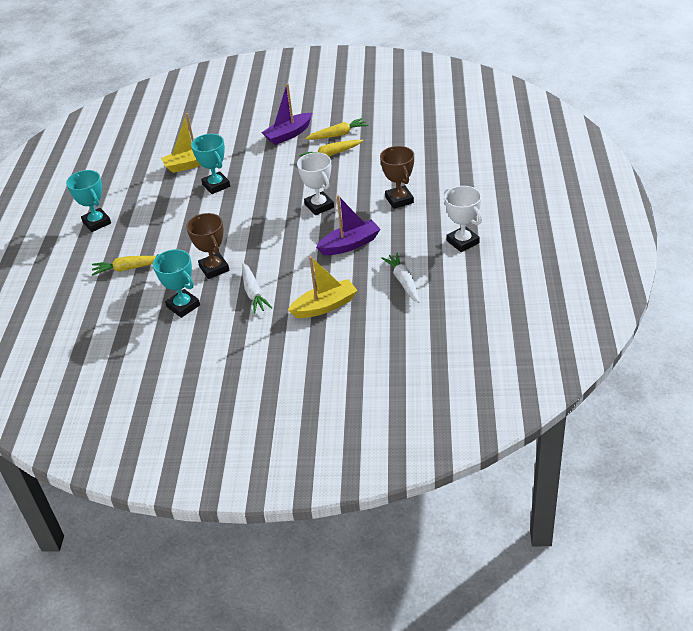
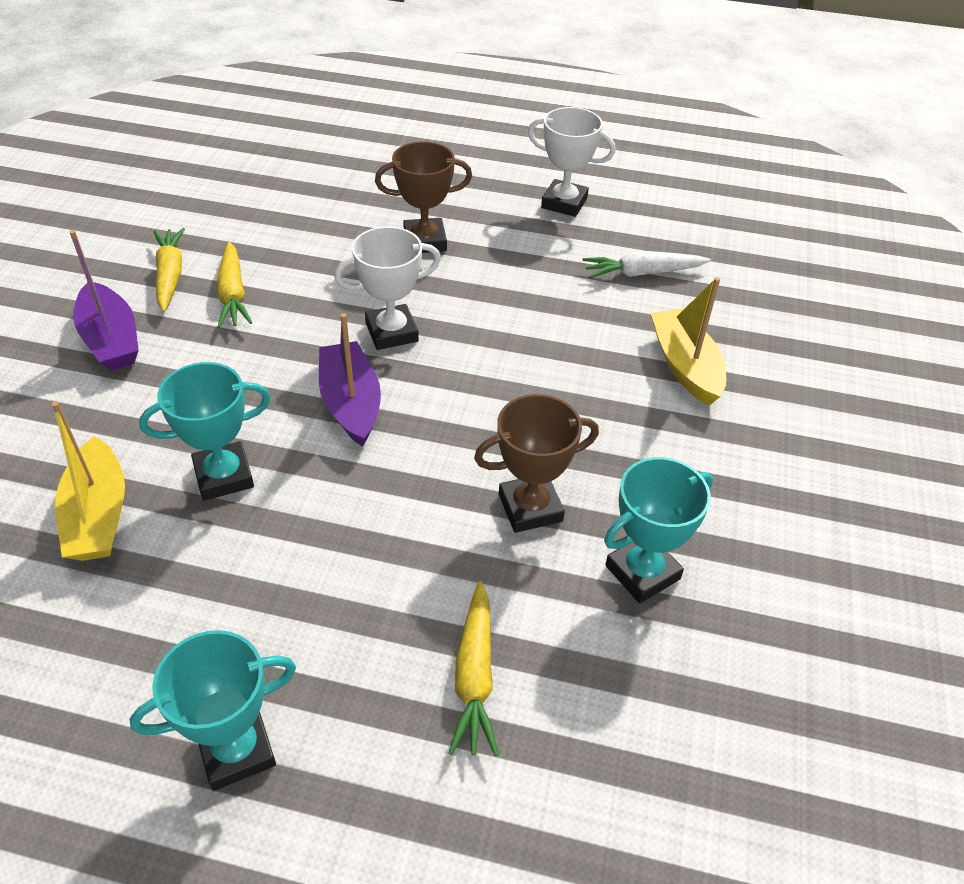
camera: 85 degrees left, 5 degrees up
(254, 293) = (627, 454): white carrot -> none
(350, 244) = (525, 313): purple boat -> purple boat (351, 403)
(462, 242) = (564, 203): white trophy -> white trophy turned 45 degrees clockwise

